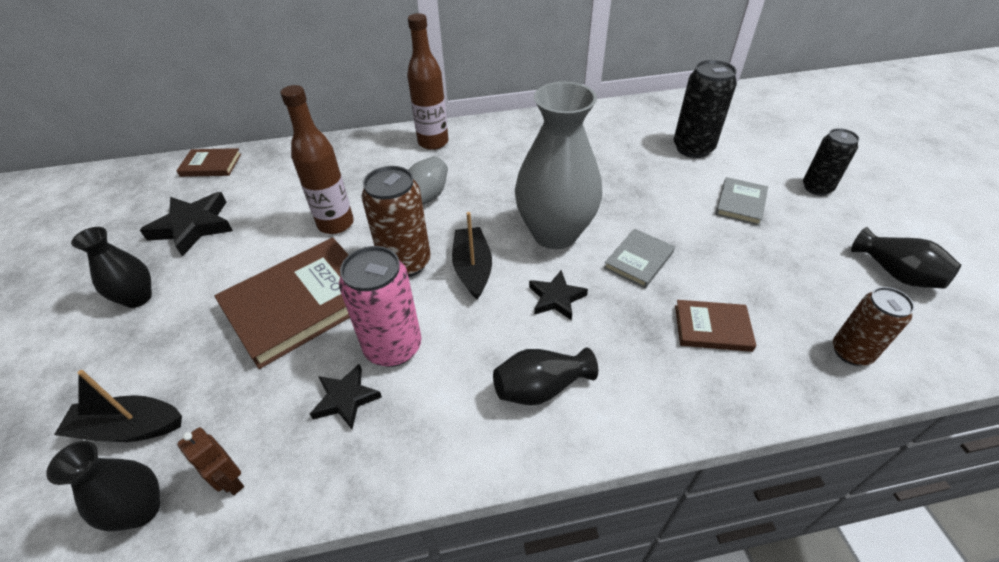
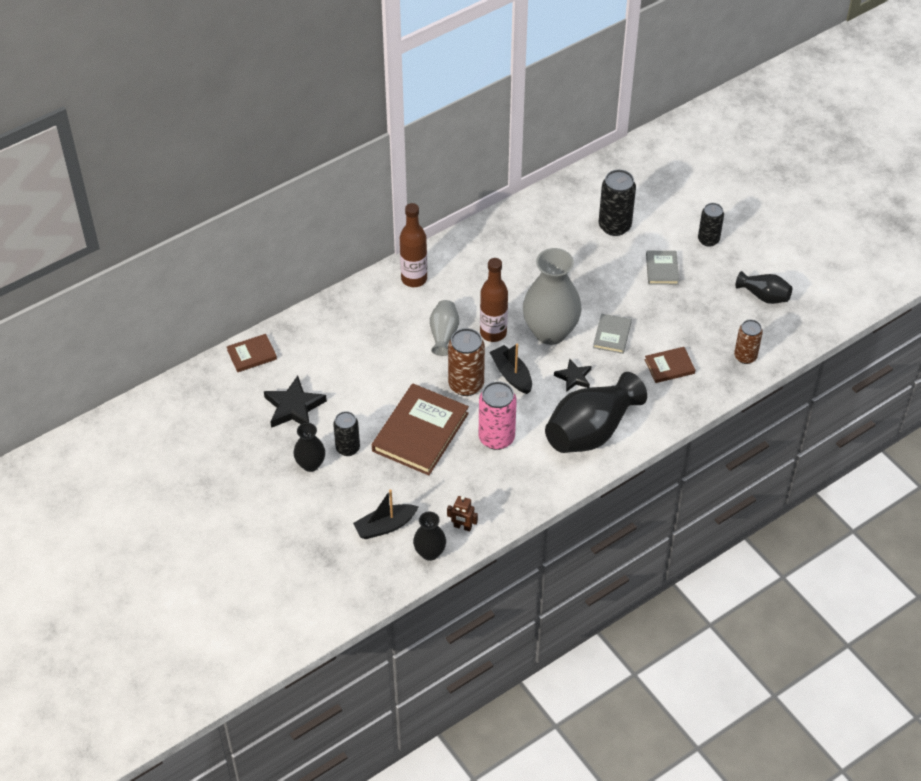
camera: 25 degrees left, 5 degrees up
(199, 293) = (347, 448): none -> black can
(336, 224) = (396, 372): brown bottle -> brown bottle (493, 333)
(346, 399) = (490, 472): black star -> none
(540, 388) = (591, 431): black vase -> black vase, size x1.95

